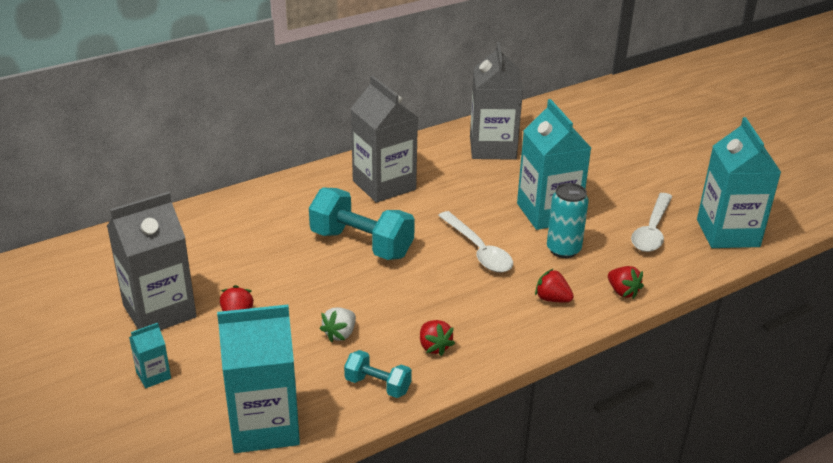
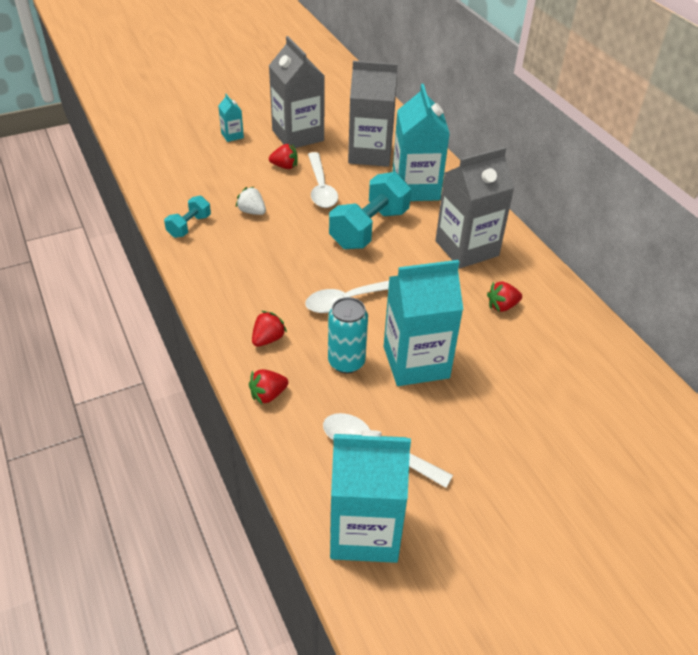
camera: 95 degrees right, 10 degrees up
(265, 425) = (169, 177): turquoise carton -> turquoise carton (415, 188)
(284, 283) = (321, 187): none -> white spoon
(434, 347) = (223, 258): red strawberry -> red strawberry (502, 306)
(492, 148) = (552, 336): grey carton -> grey carton (370, 154)

